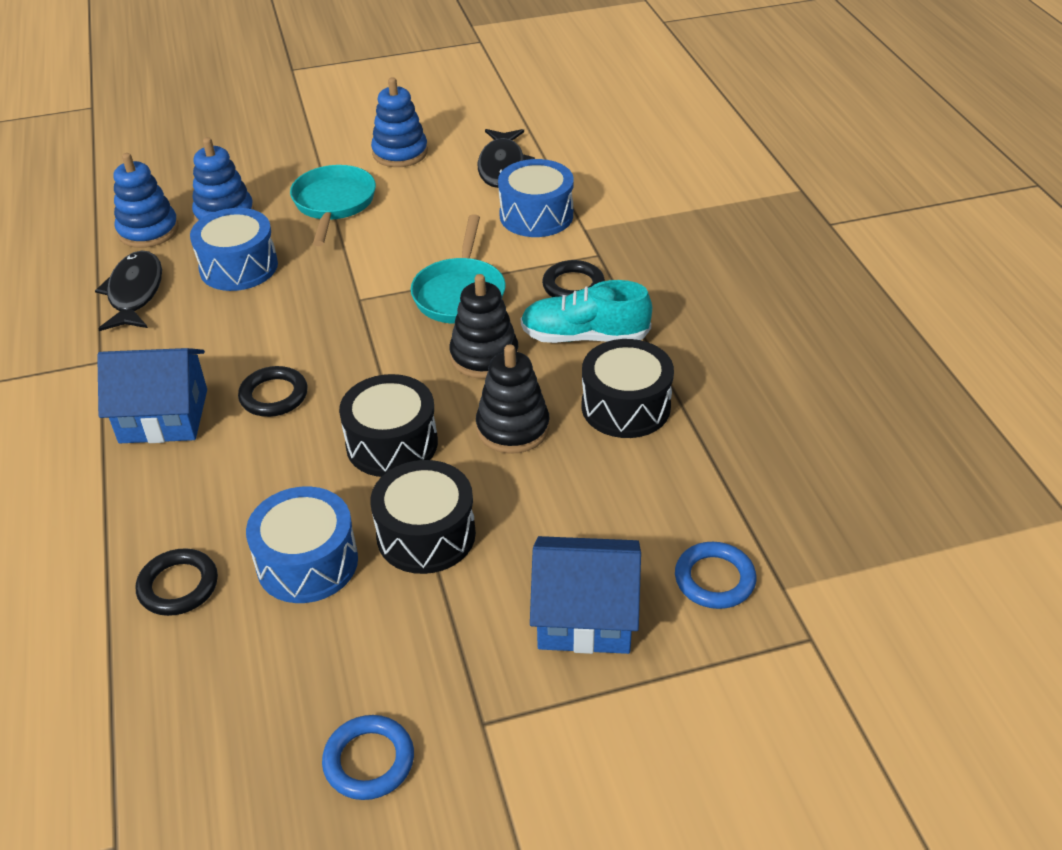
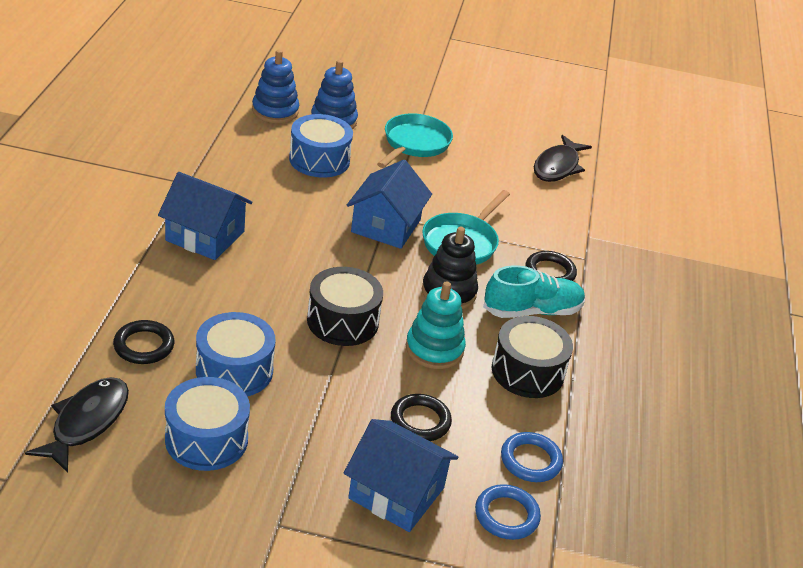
camera: 20 degrees right, 5 degrees down
(135, 293) = (239, 148): black fish -> black fish (87, 422)
(274, 396) = (285, 254): black ring -> black ring (420, 421)
(365, 311) = (386, 226): none -> blue house
(369, 761) = (190, 509): blue ring -> blue ring (530, 460)
(400, 153) = (487, 127): blue stacking toy -> none
(426, 534) = (324, 390): black drum -> none
(513, 428) = (434, 349): black stacking toy -> turquoise stacking toy
(536, 215) = (558, 212): blue drum -> blue drum (206, 439)
(584, 337) = (532, 311): turquoise shoe -> turquoise shoe turned 135 degrees clockwise

